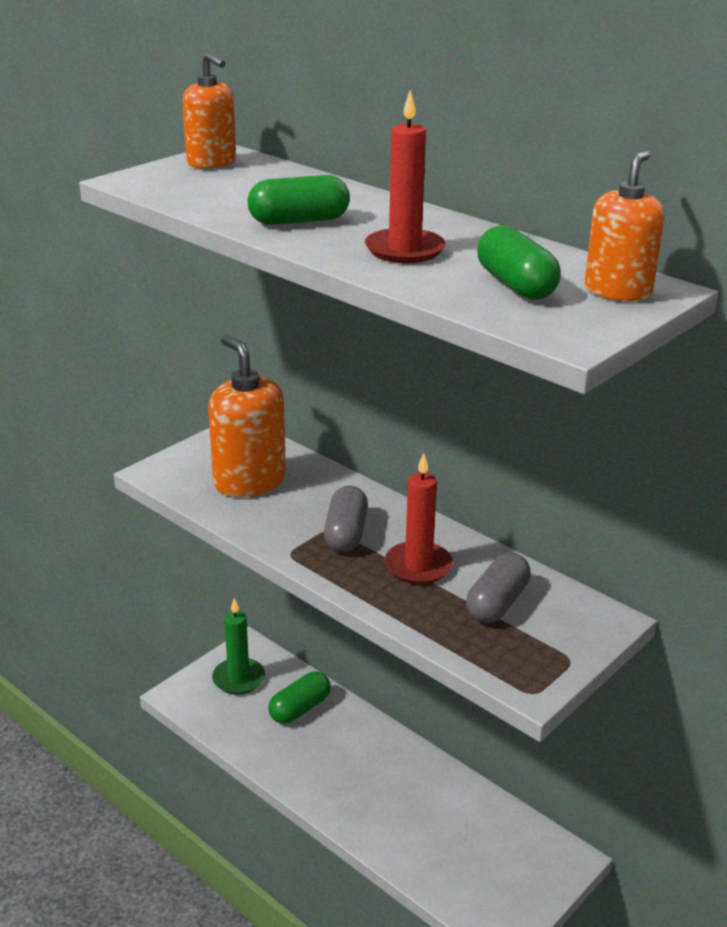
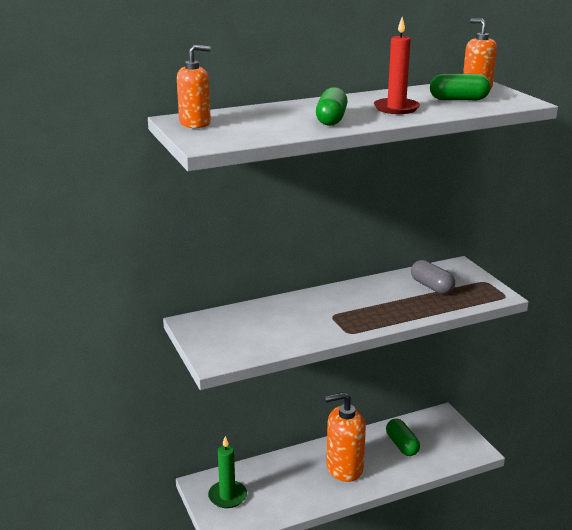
camera: 65 degrees left, 5 degrees down
(249, 481) = (257, 330): orange soap dispenser -> orange soap dispenser (344, 468)
(300, 708) = (275, 476): green capsule -> green capsule (402, 445)
(346, 533) = (340, 311): grey capsule -> none
(418, 566) = (386, 298): red candle -> none

